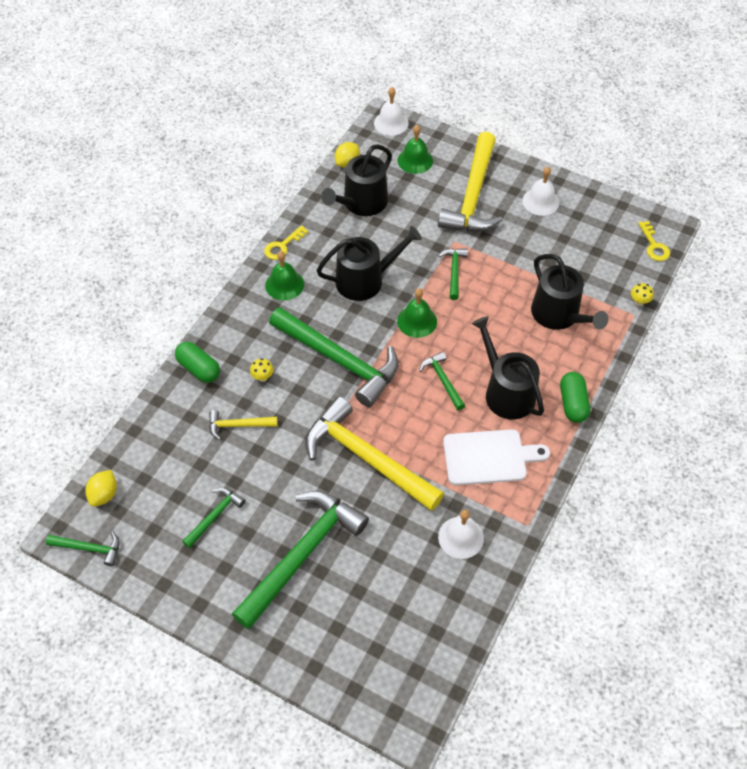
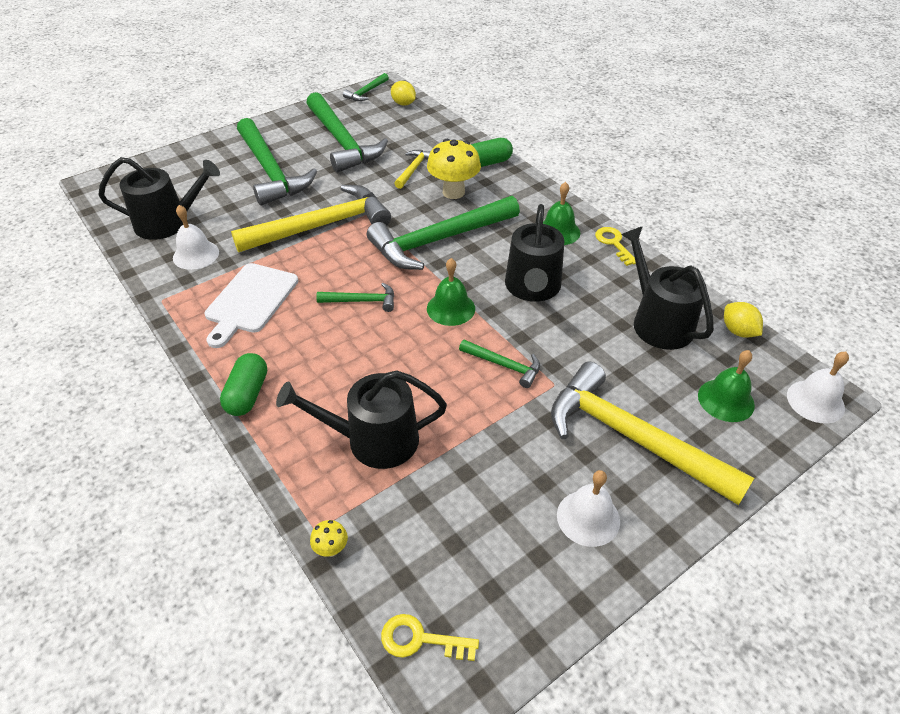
camera: 115 degrees right, 10 degrees down
(215, 516) = (342, 142): green hammer -> green hammer, size x2.17
(263, 377) = (453, 192): yellow mushroom -> yellow mushroom, size x2.28
(506, 392) = (309, 343): black watering can -> black watering can (168, 223)
(573, 403) = (247, 394): green capsule -> green capsule turned 75 degrees clockwise

